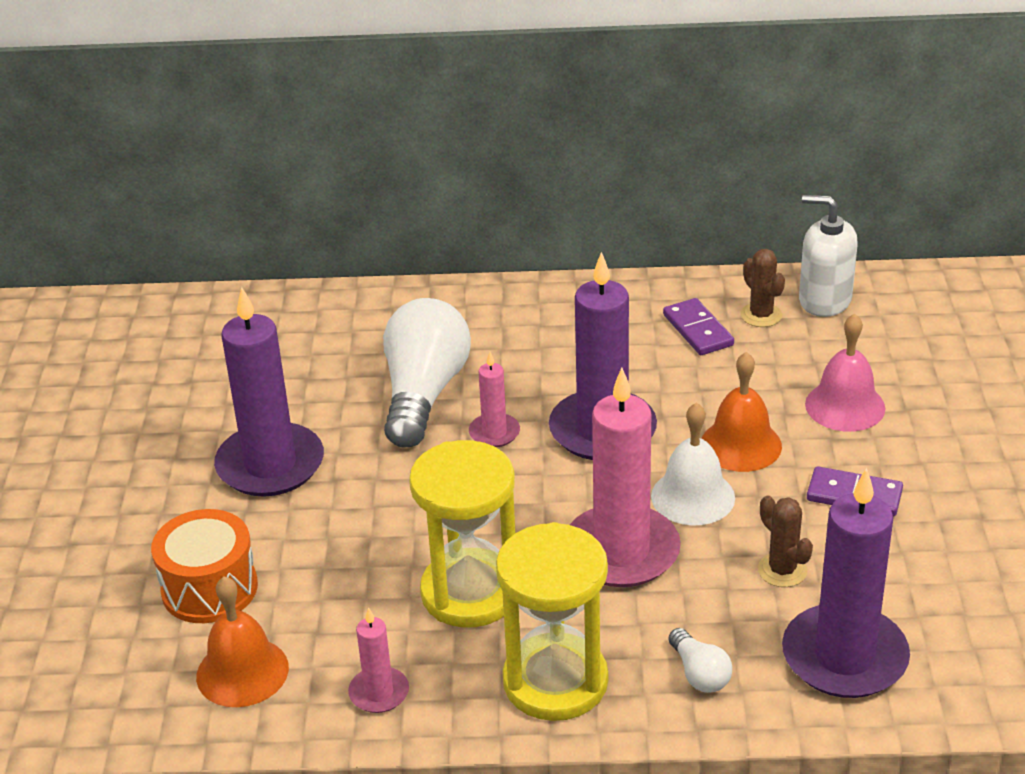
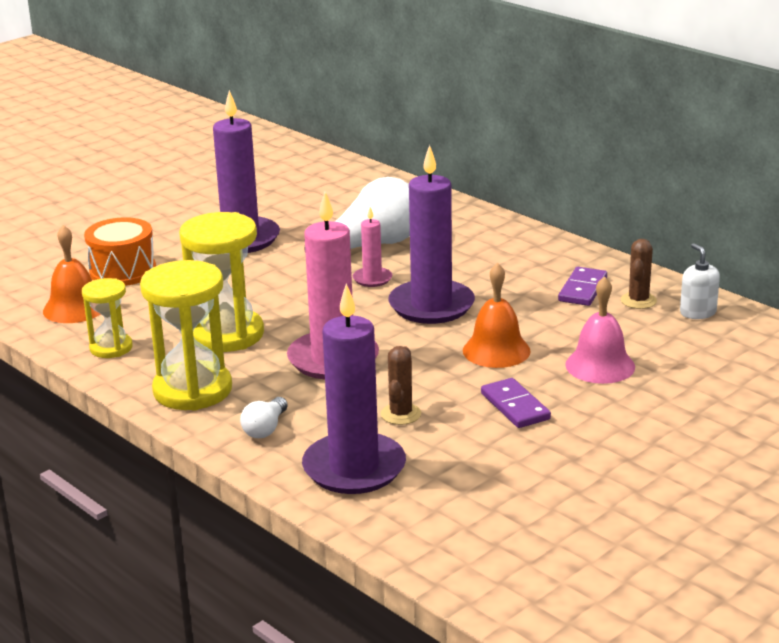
camera: 45 degrees right, 10 degrees down
(379, 693) = (111, 348): pink candle -> yellow hourglass
(693, 496) = (420, 358): white bell -> none
(824, 300) = (697, 312): white soap dispenser -> white soap dispenser, size x0.66

